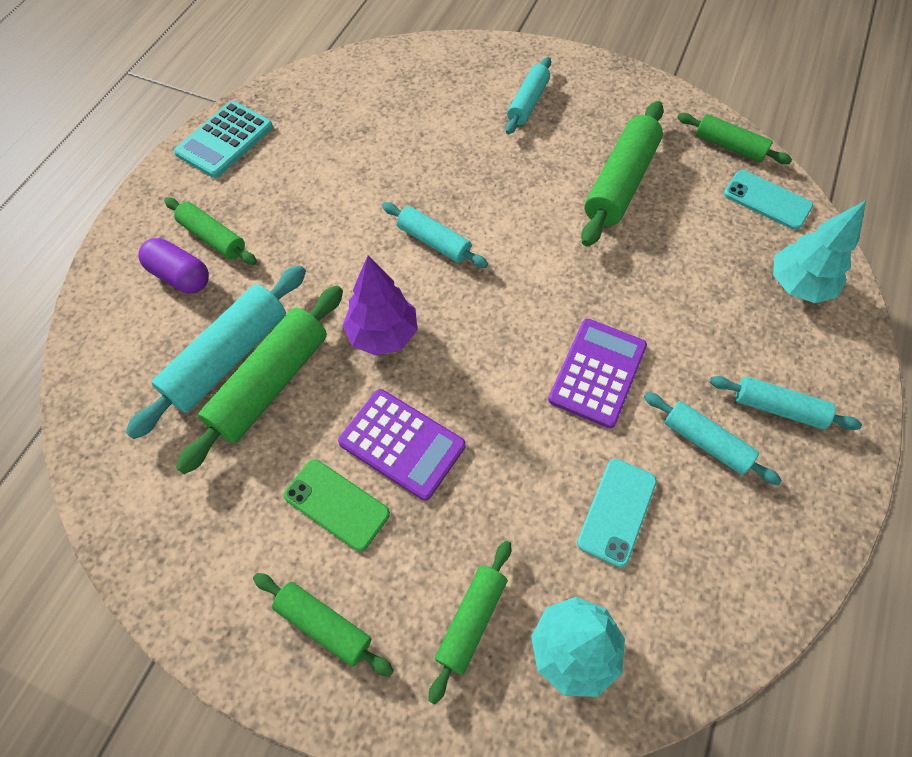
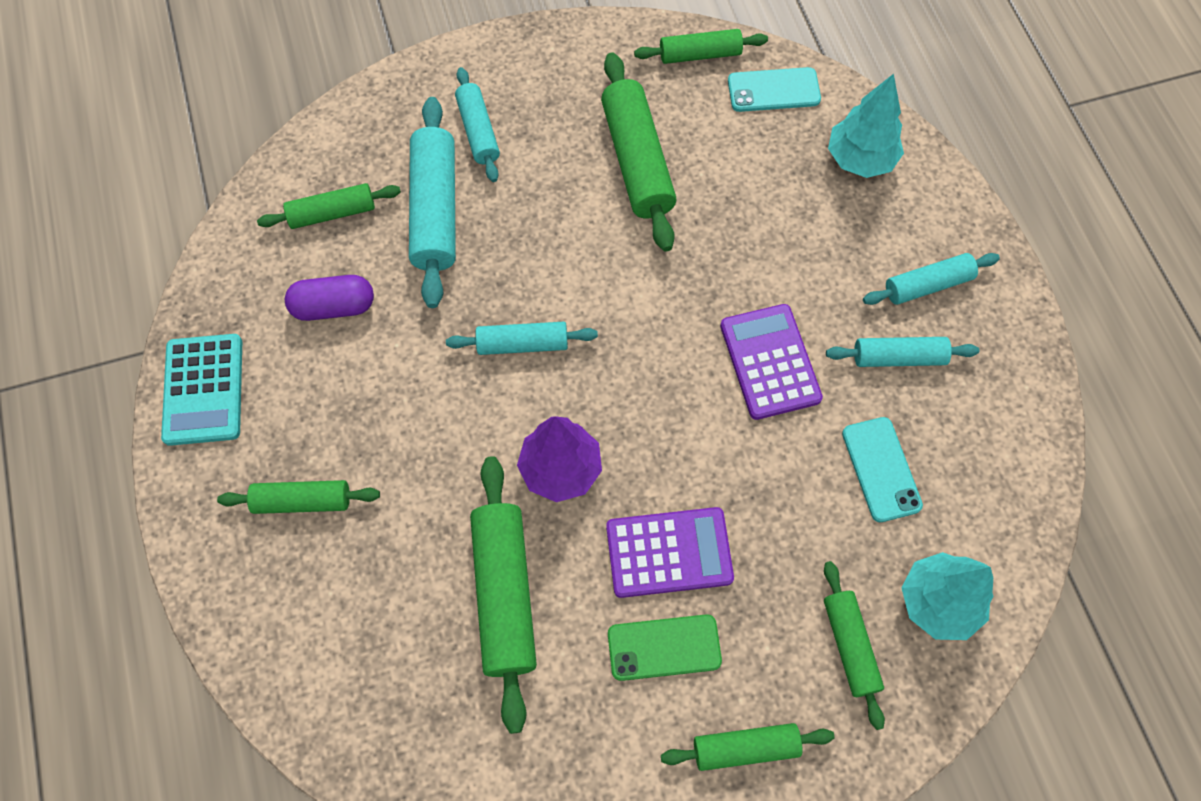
camera: 40 degrees left, 5 degrees up
(180, 276) = (310, 564): purple capsule -> purple capsule (334, 307)
(228, 357) = (440, 603): turquoise rolling pin -> turquoise rolling pin (435, 210)
(392, 94) = (332, 213): none -> green rolling pin

